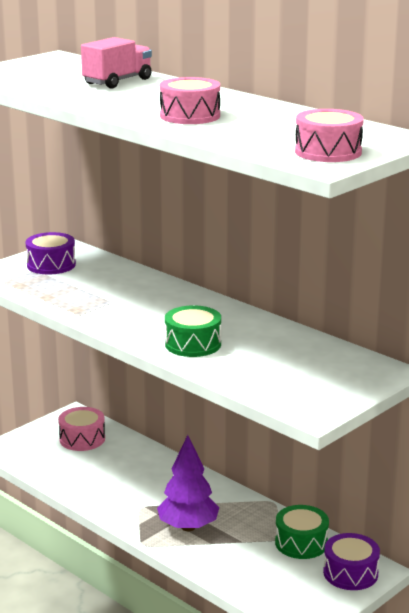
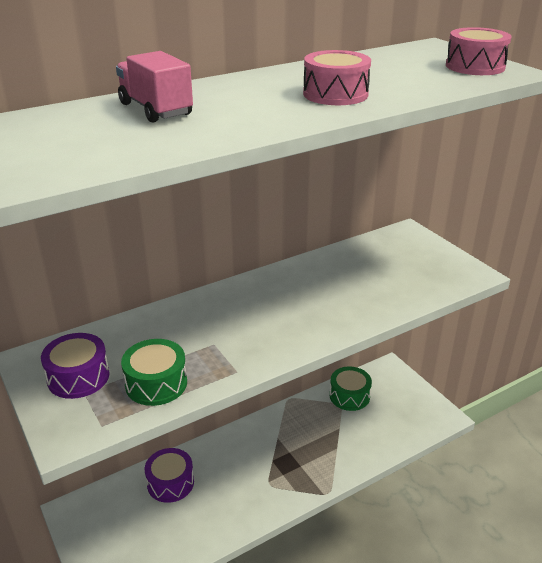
camera: 75 degrees left, 10 degrees up
(82, 439) = (125, 511): pink drum -> none
(188, 527) = (310, 457): purple tree -> none
(193, 344) = (335, 309): green drum -> green drum (156, 383)
(350, 573) = (391, 380): purple drum -> purple drum (170, 483)

